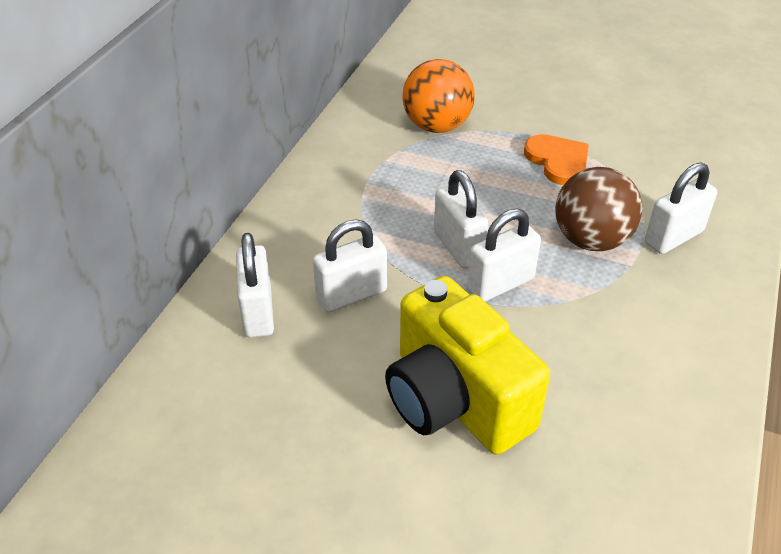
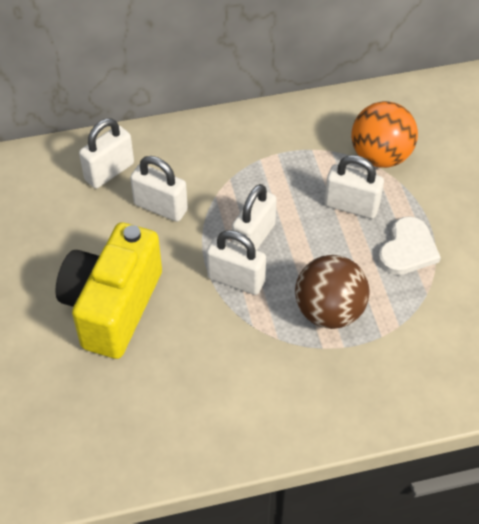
camera: 55 degrees right, 10 degrees up
(558, 161) = (407, 249): orange heart -> white heart
(673, 237) = (379, 362): white padlock -> white padlock (351, 206)

